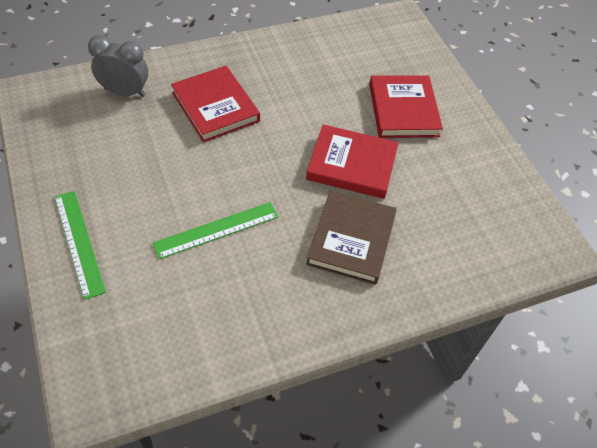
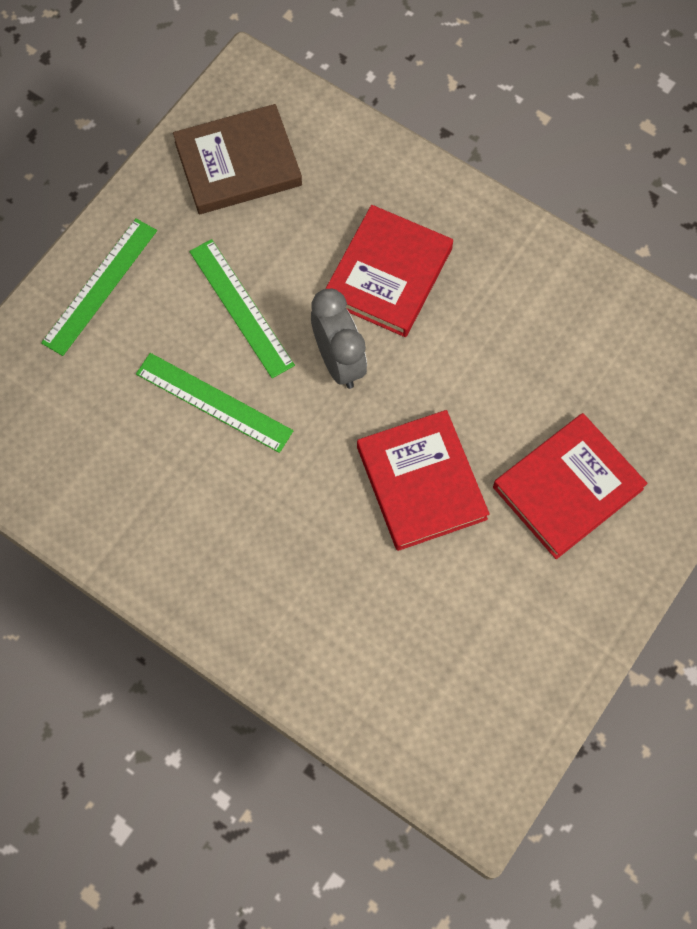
camera: 60 degrees right, 15 degrees up
(125, 92) = (330, 166): grey clock -> grey clock (339, 361)
(168, 181) = (241, 308): none -> green ruler
(351, 240) = (308, 550): brown book -> brown book (238, 164)

